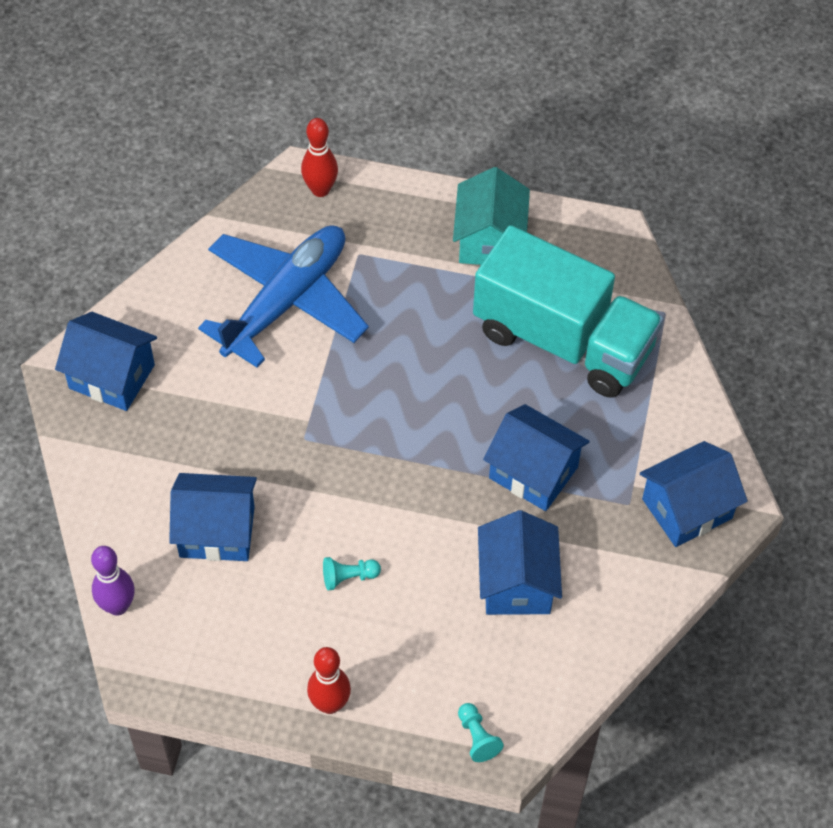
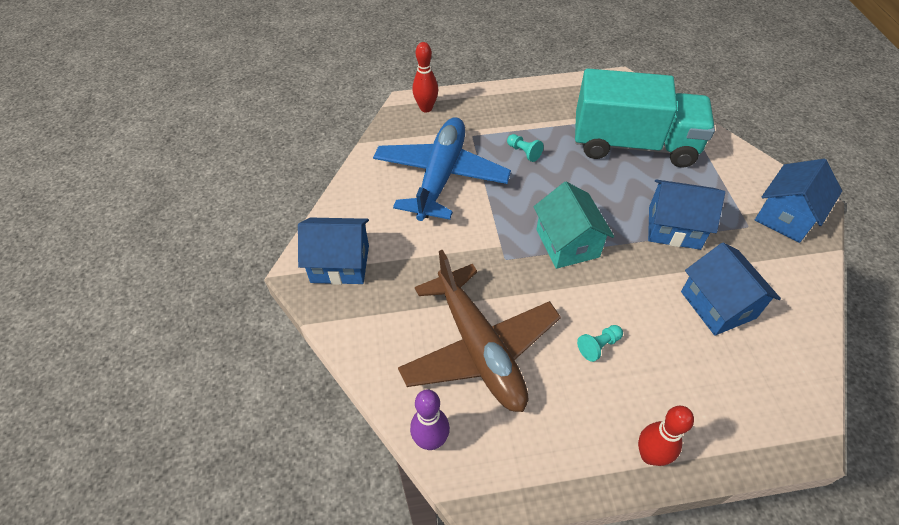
camera: 20 degrees left, 5 degrees down
(217, 531) = (479, 348): blue house -> brown plane
(477, 737) = (778, 435): turquoise pawn -> turquoise pawn (524, 152)
(489, 240) = (549, 104): turquoise house -> turquoise house (567, 243)

